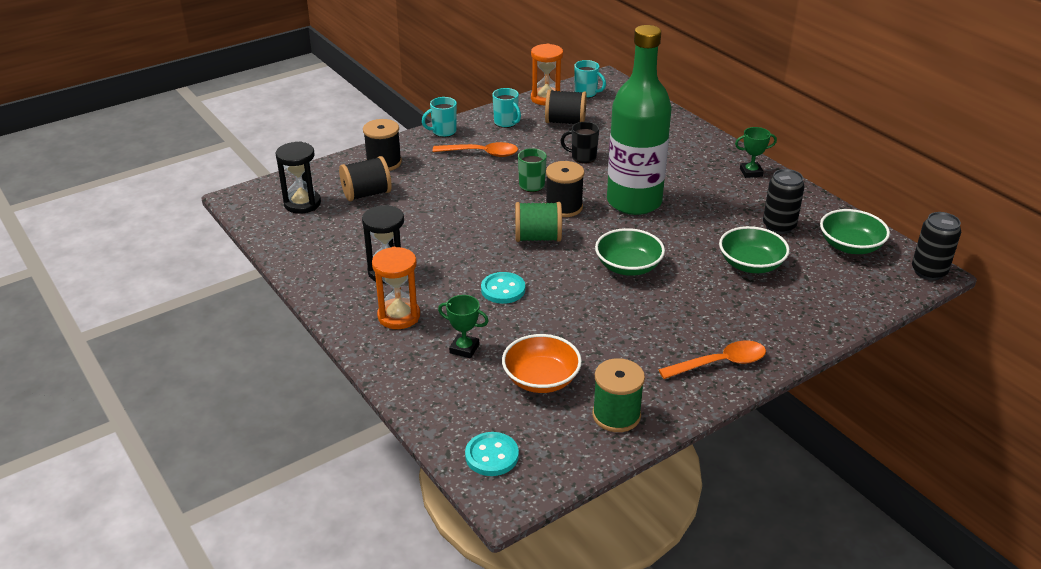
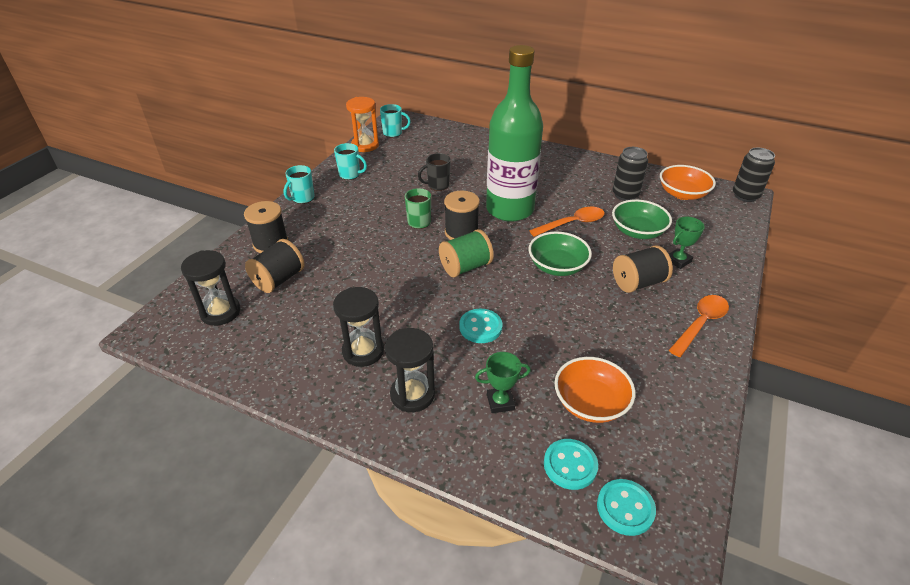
camera: 30 degrees left, 5 degrees up
(399, 316) = (412, 394): orange hourglass -> black hourglass
(477, 412) = (570, 465): none -> turquoise button
(482, 153) = (353, 207): orange spoon -> orange spoon (572, 223)
(565, 122) = (397, 160): black spool -> black spool (638, 283)
(616, 415) = (679, 409): green spool -> none
(751, 172) = (567, 160): green trophy -> green trophy (678, 261)
(850, 246) = (682, 194): green bowl -> orange bowl

